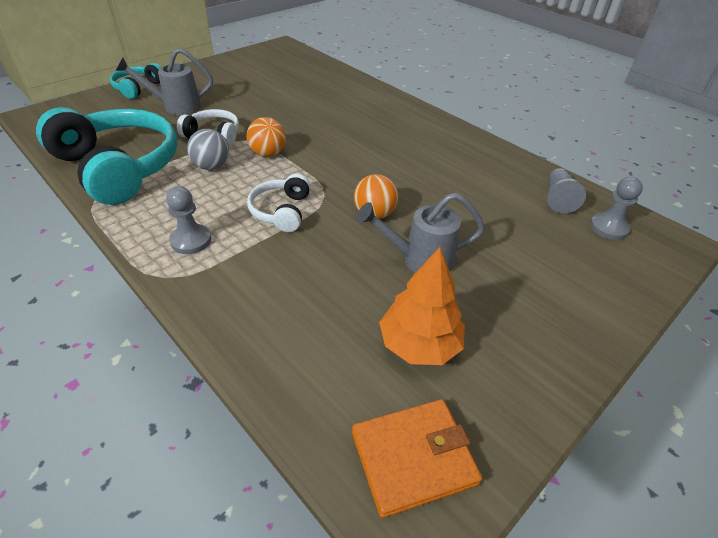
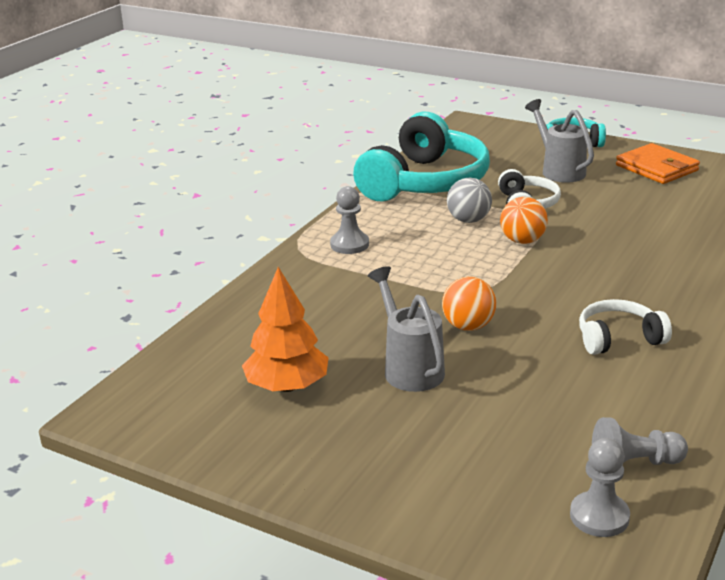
camera: 75 degrees right, 15 degrees down
(281, 211) = (427, 274): white headphones -> white headphones (618, 338)
(413, 458) = (165, 402): orange wallet -> orange wallet (656, 168)

